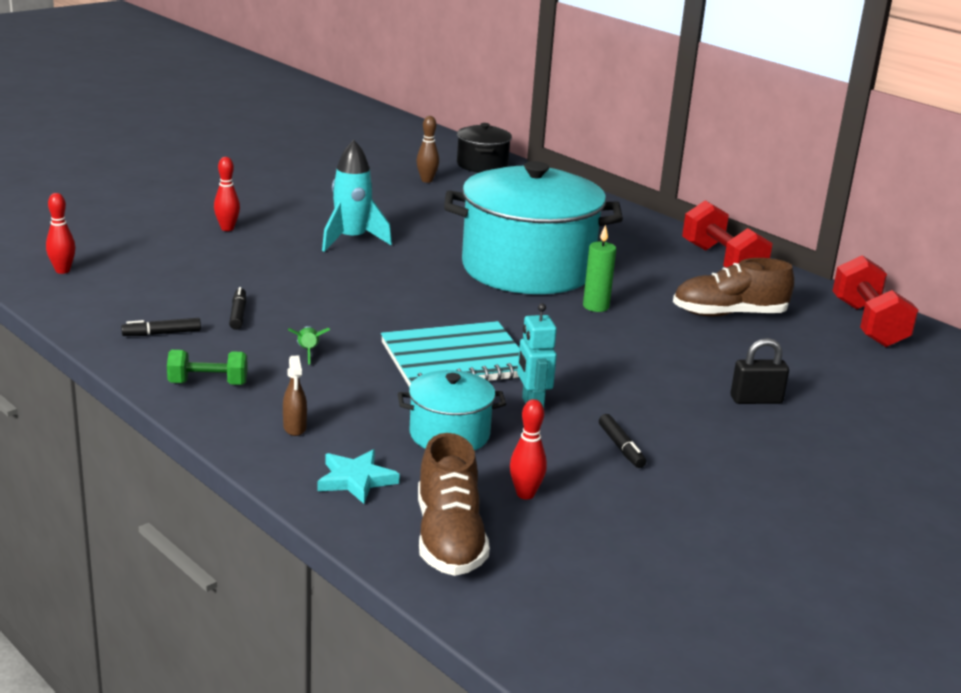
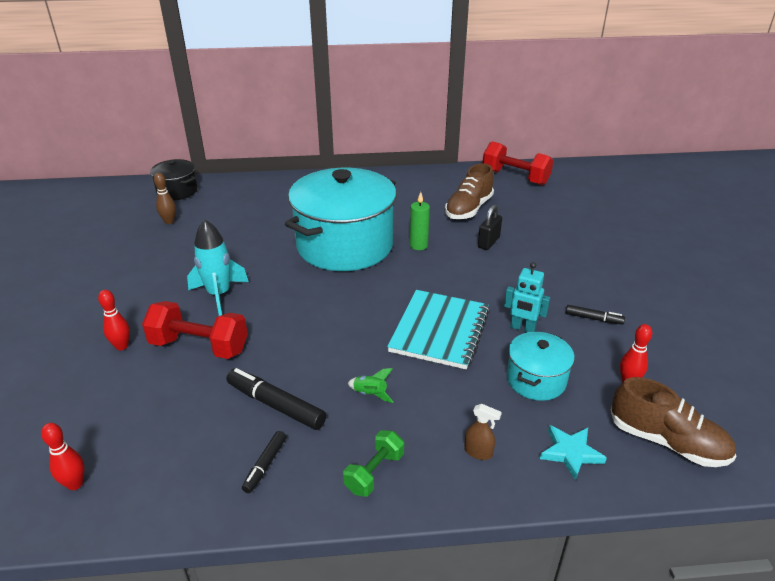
camera: 50 degrees left, 10 degrees up
(238, 314) = (276, 405): black marker -> black marker, size x1.75
(722, 262) = (406, 181): red dumbbell -> red dumbbell (199, 346)
(756, 400) = (570, 248): black padlock -> black padlock (488, 242)

